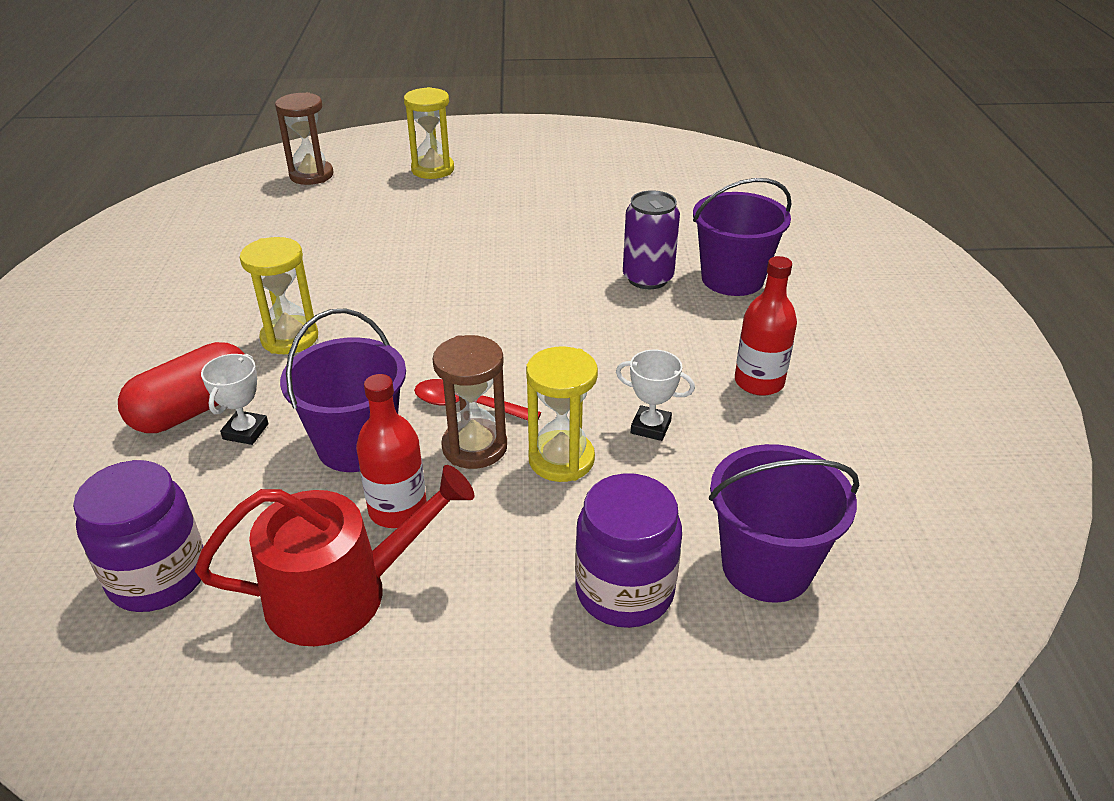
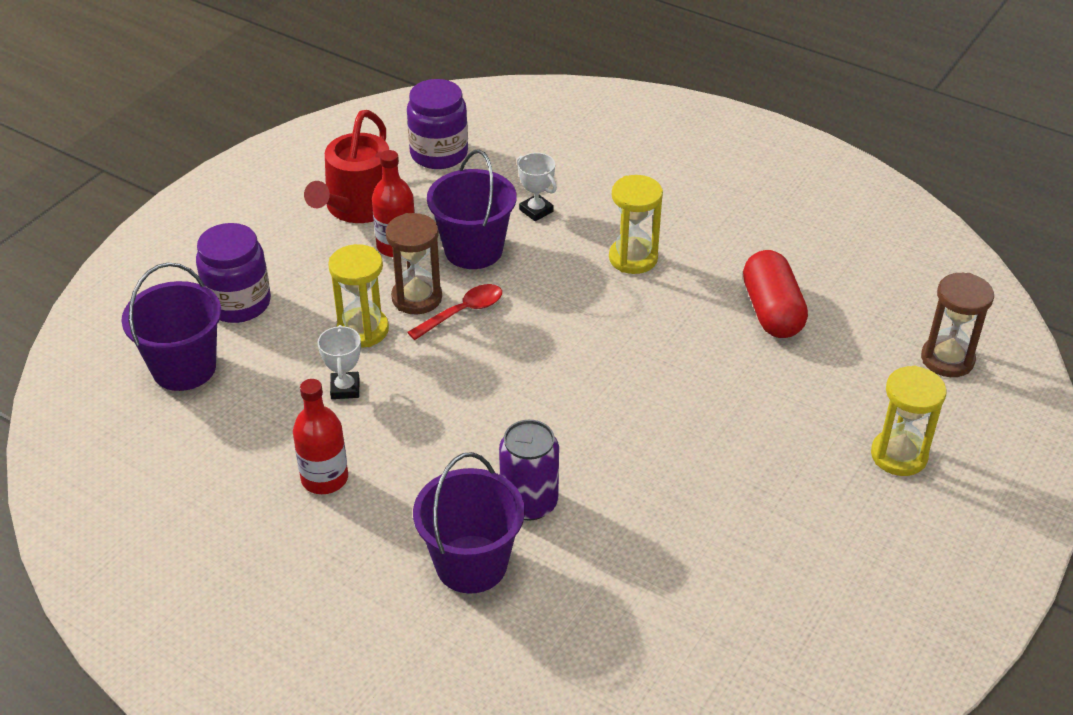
camera: 125 degrees right, 5 degrees up
(194, 409) = (583, 196): red capsule -> red capsule (772, 311)
(650, 427) = (345, 388): white trophy -> white trophy turned 60 degrees counterclockwise

